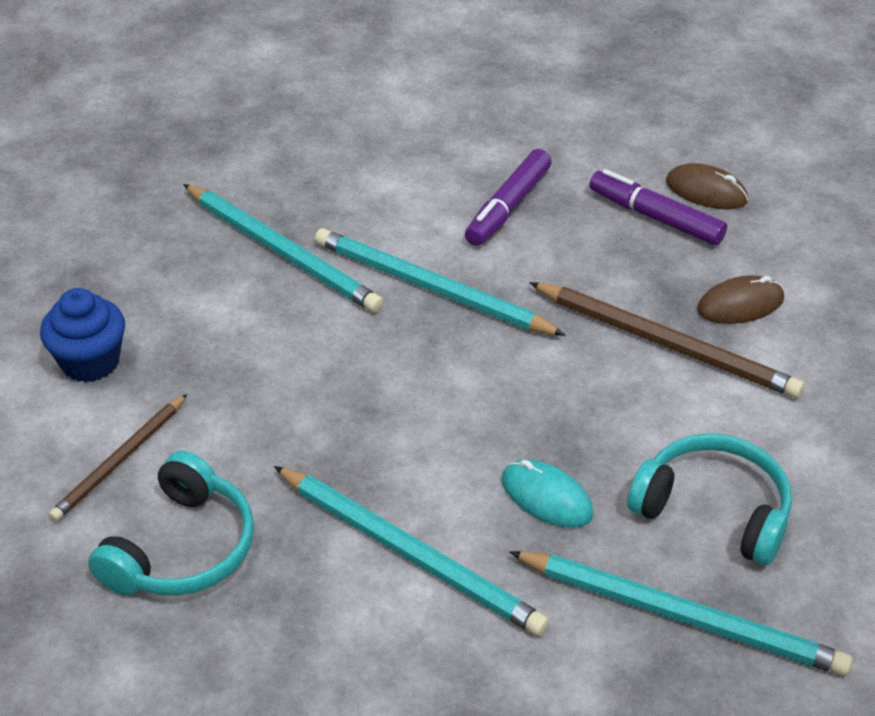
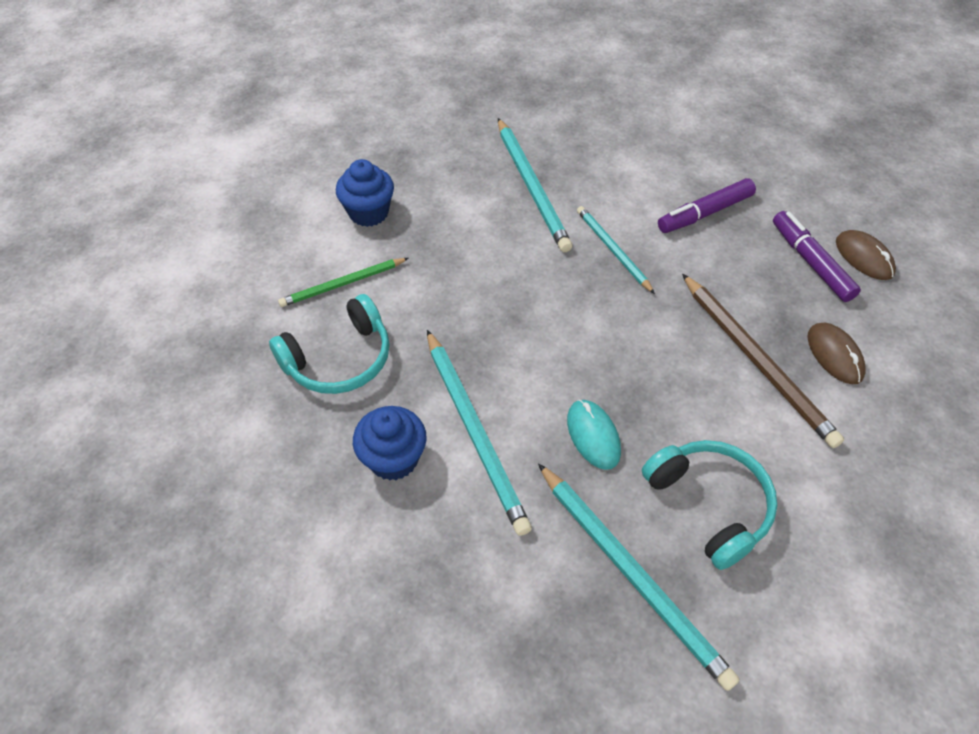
camera: 30 degrees right, 10 degrees up
(119, 461) = (342, 284): brown pencil -> green pencil
(334, 627) = (393, 459): none -> blue cupcake
(431, 288) = (612, 250): turquoise pencil -> turquoise pencil, size x0.62
(740, 304) = (834, 355): brown mouse -> brown mouse turned 60 degrees clockwise

